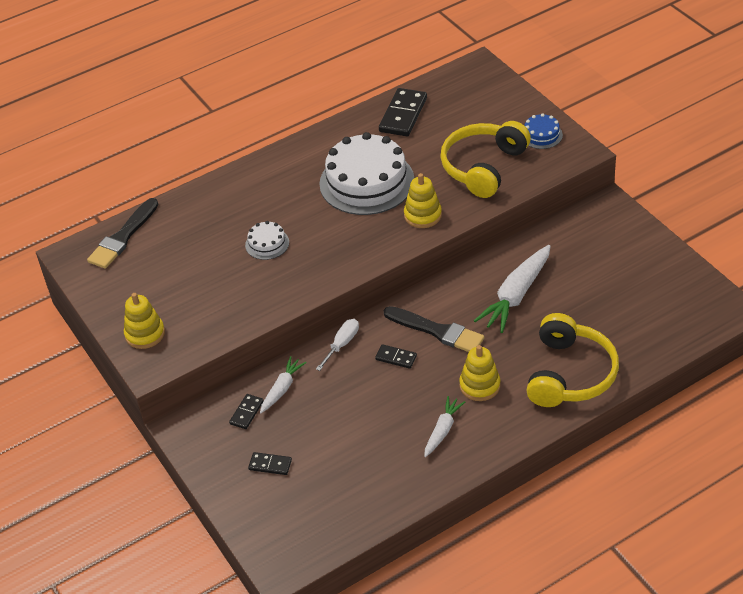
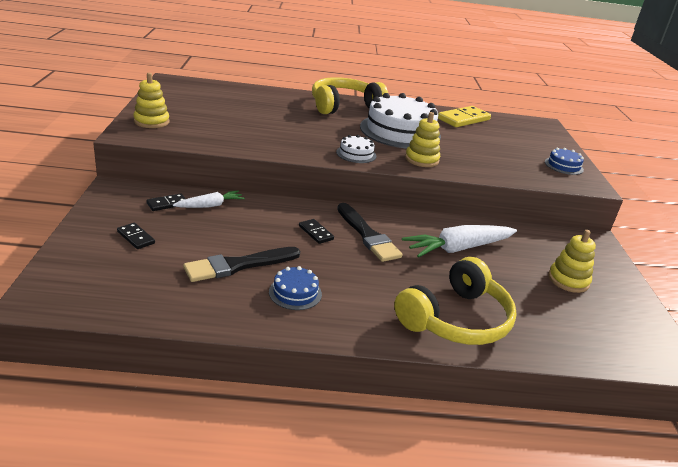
camera: 25 degrees right, 15 degrees down
(123, 237) = (211, 87): black brush -> black brush (238, 265)
(267, 244) = (292, 125): white cake -> white cake (356, 154)
(342, 344) = (286, 206): white screwdriver -> none
(403, 115) = (463, 119): black domino -> yellow domino
(442, 430) = (295, 293): white carrot -> blue cake
(480, 385) = (363, 283): yellow stacking toy -> yellow stacking toy (568, 280)
(483, 167) = (498, 160): yellow headphones -> yellow headphones (344, 106)

